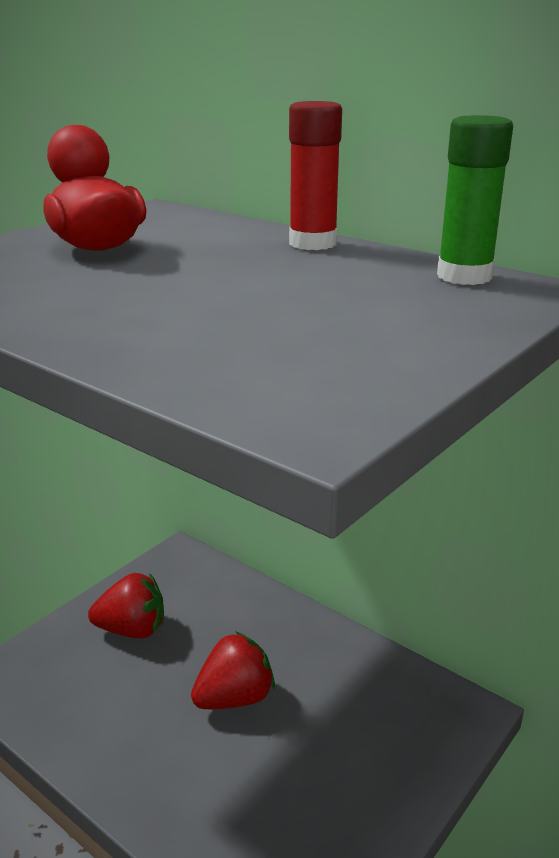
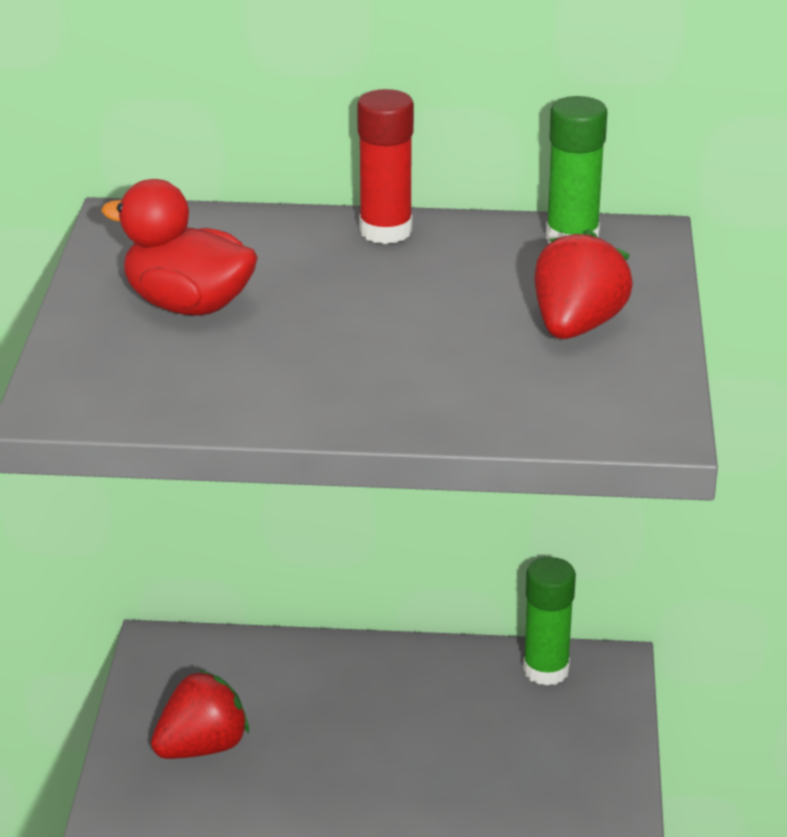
camera: 35 degrees left, 5 degrees up
(235, 698) = (384, 757): red strawberry -> red strawberry (577, 326)
(414, 690) = (546, 670): none -> green glue stick

